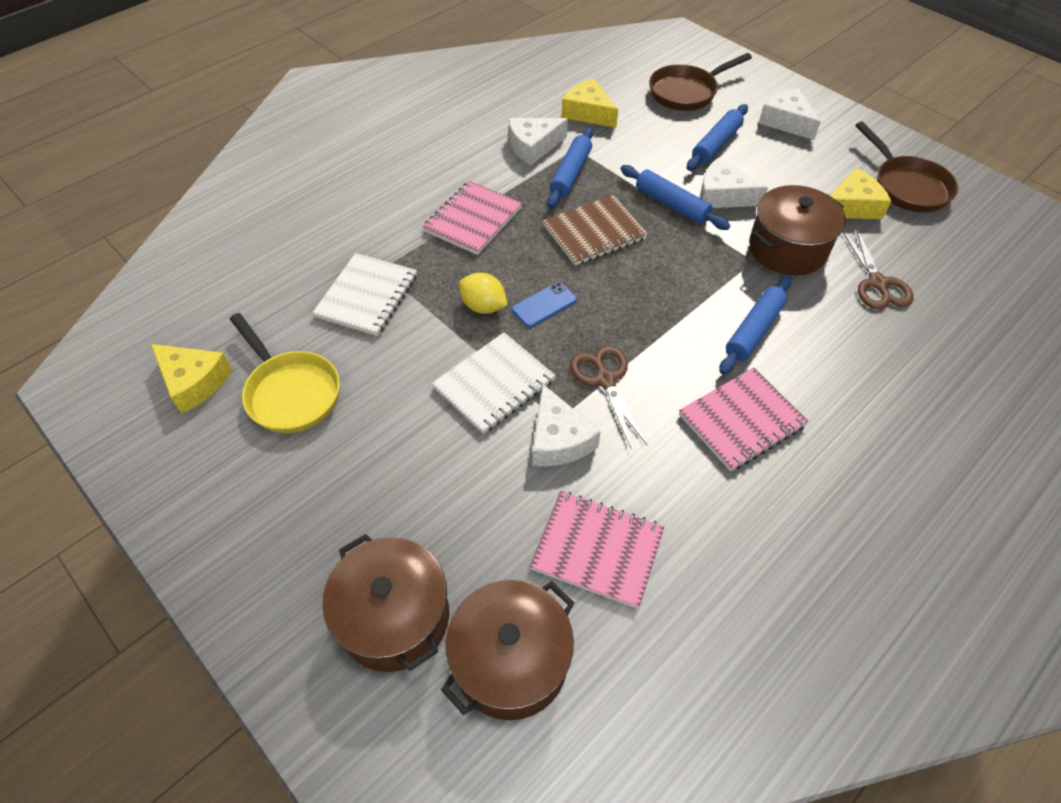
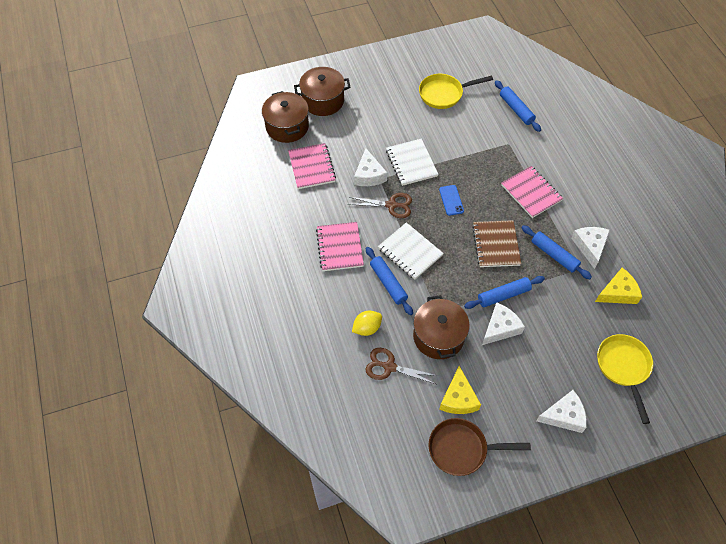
camera: 115 degrees right, 5 degrees up
(194, 382) = (466, 65): yellow cheese -> none
(367, 296) = (491, 133): white notebook -> white notebook (410, 252)
(483, 306) = (462, 175): yellow lemon -> yellow lemon (367, 328)
(558, 439) = (369, 175): white cheese -> white cheese turned 105 degrees counterclockwise
(597, 550) = (311, 167): pink notebook -> pink notebook turned 60 degrees counterclockwise
(686, 92) = (623, 368): brown pan -> yellow pan
(716, 144) = (553, 353): blue rolling pin -> blue rolling pin (516, 109)

